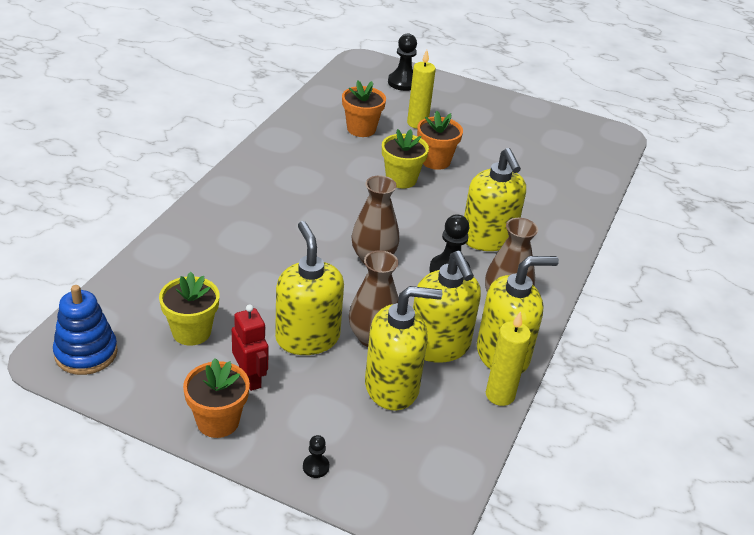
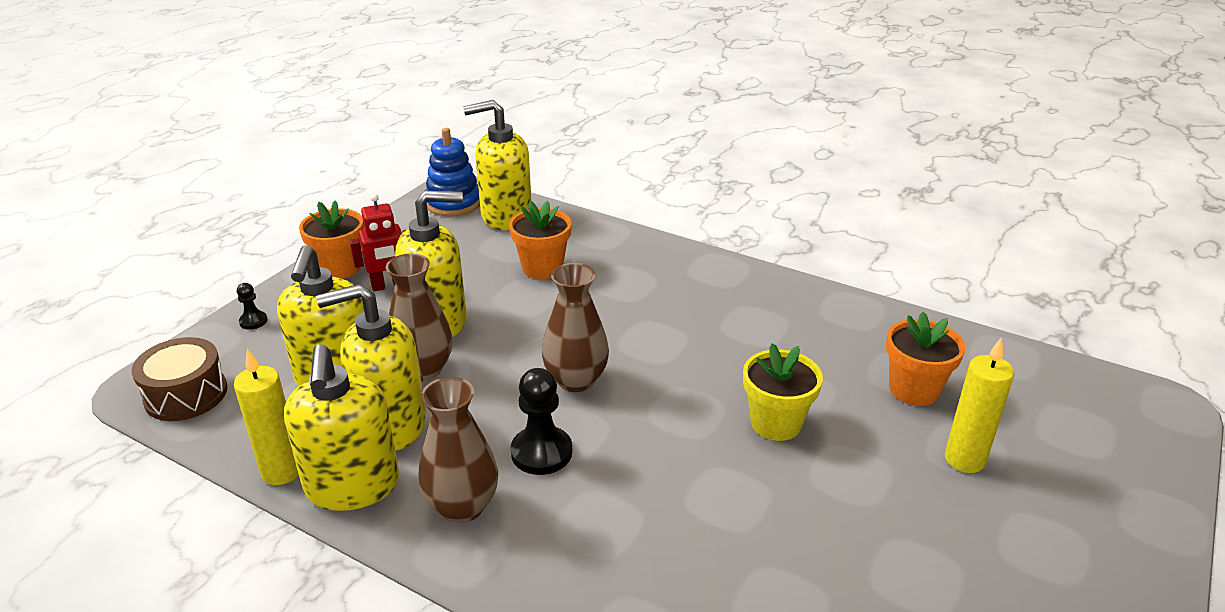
camera: 100 degrees right, 5 degrees down
(191, 332) = (467, 252): yellow flower pot -> none
(403, 82) = (1112, 454): black pawn -> none
(429, 483) = (186, 394): none -> brown drum
(435, 161) = (843, 470): orange flower pot -> orange flower pot (542, 268)
(488, 239) = (619, 509): yellow soap dispenser -> yellow soap dispenser (506, 216)

